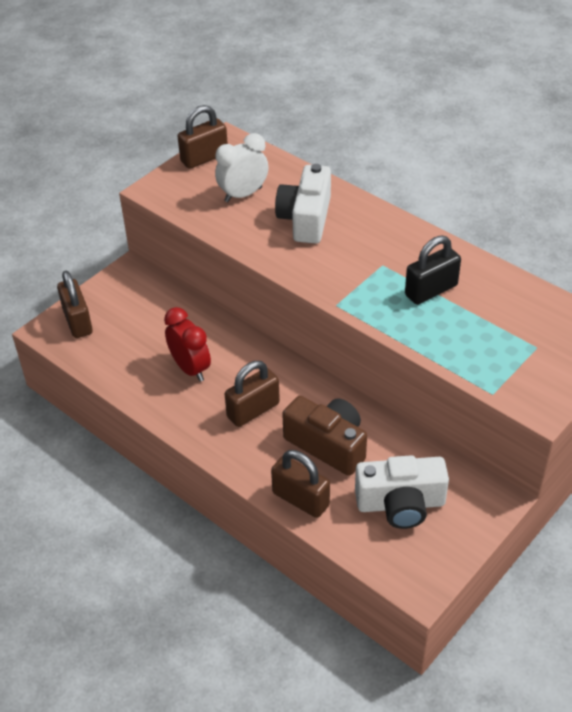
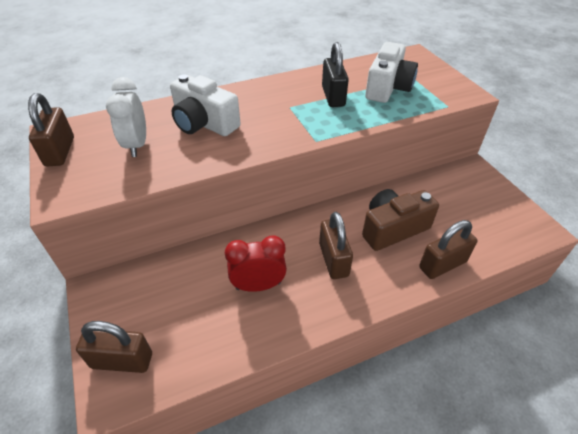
camera: 65 degrees left, 0 degrees up
(400, 504) = (465, 212): white camera -> white camera (388, 88)

